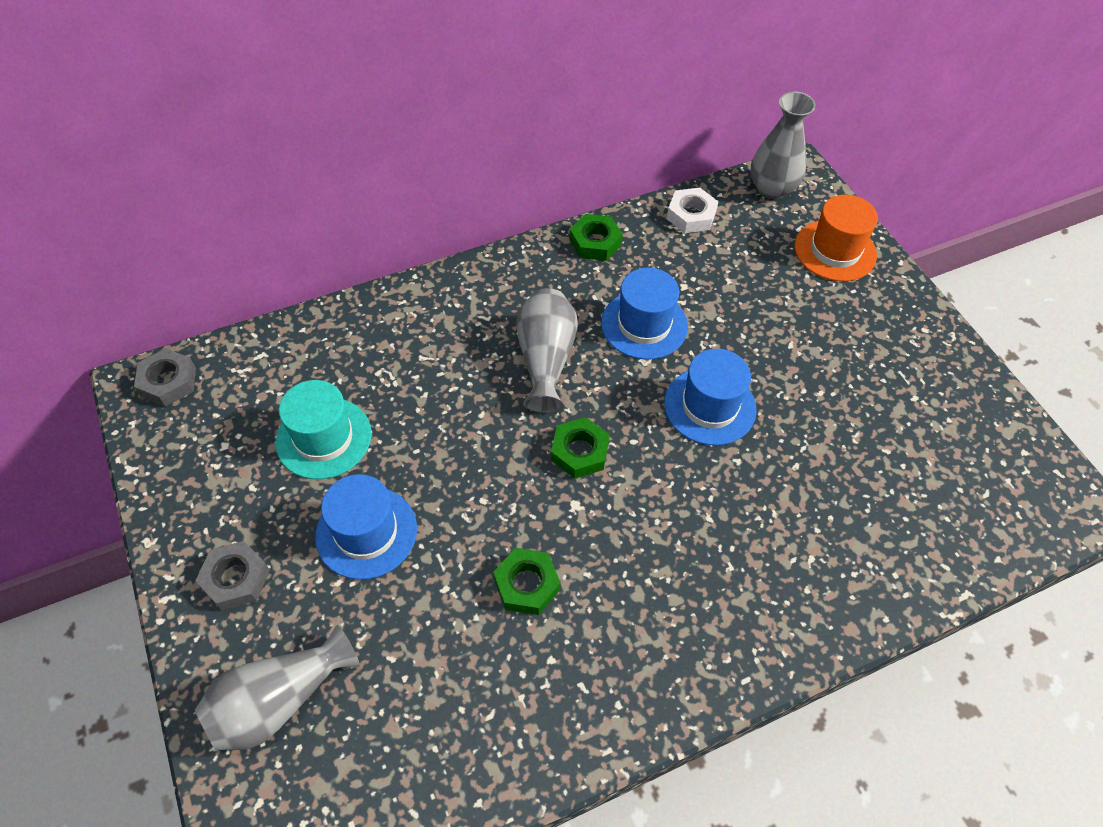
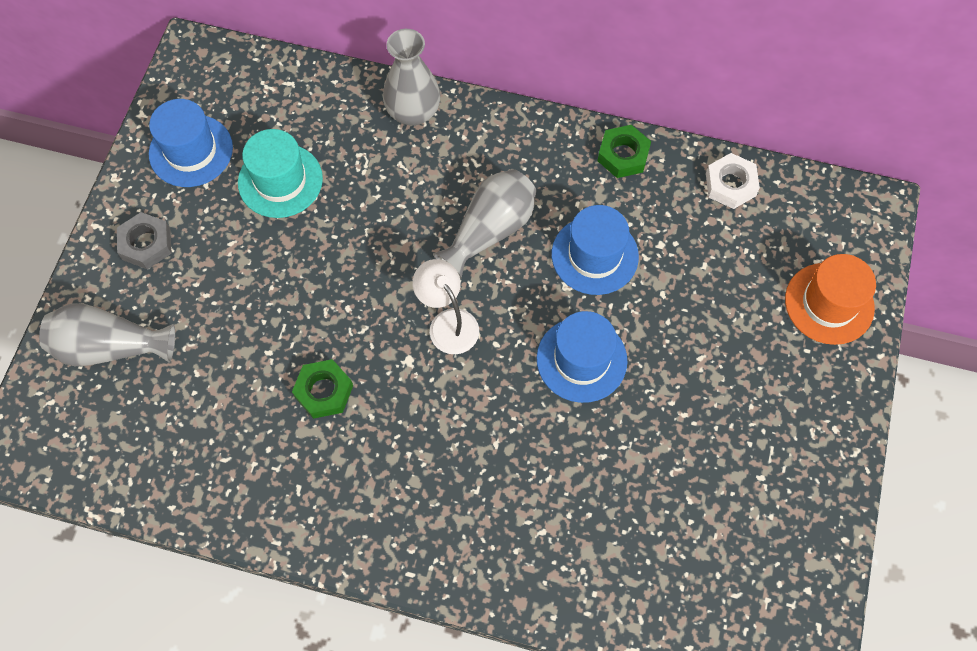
camera: 40 degrees right, 10 degrees up
(168, 382) = (213, 62): grey nut -> none
(366, 532) = (251, 273): blue hat -> blue hat (191, 151)
(579, 452) = (448, 322): green nut -> white lamp
(772, 188) = (831, 207): grey vase -> grey vase (413, 112)

